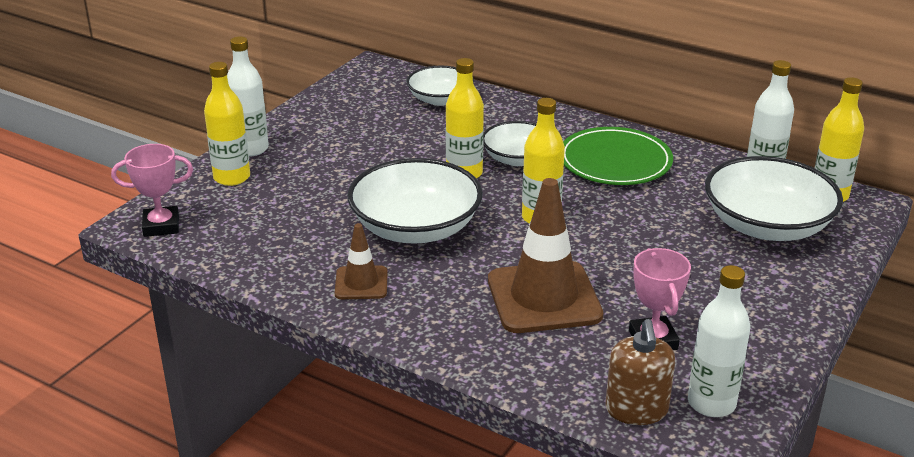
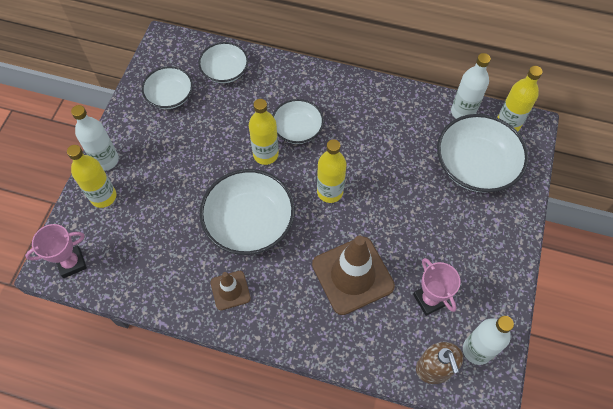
camera: 15 degrees left, 30 degrees up
(359, 109) = (170, 96): none -> white bowl
(615, 161) = (363, 117): green plate -> none

